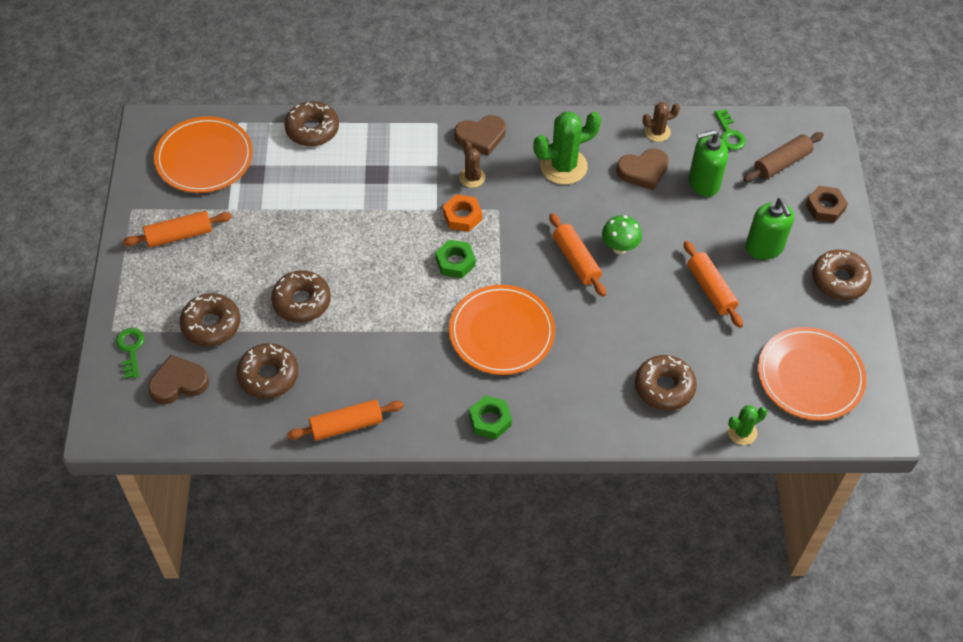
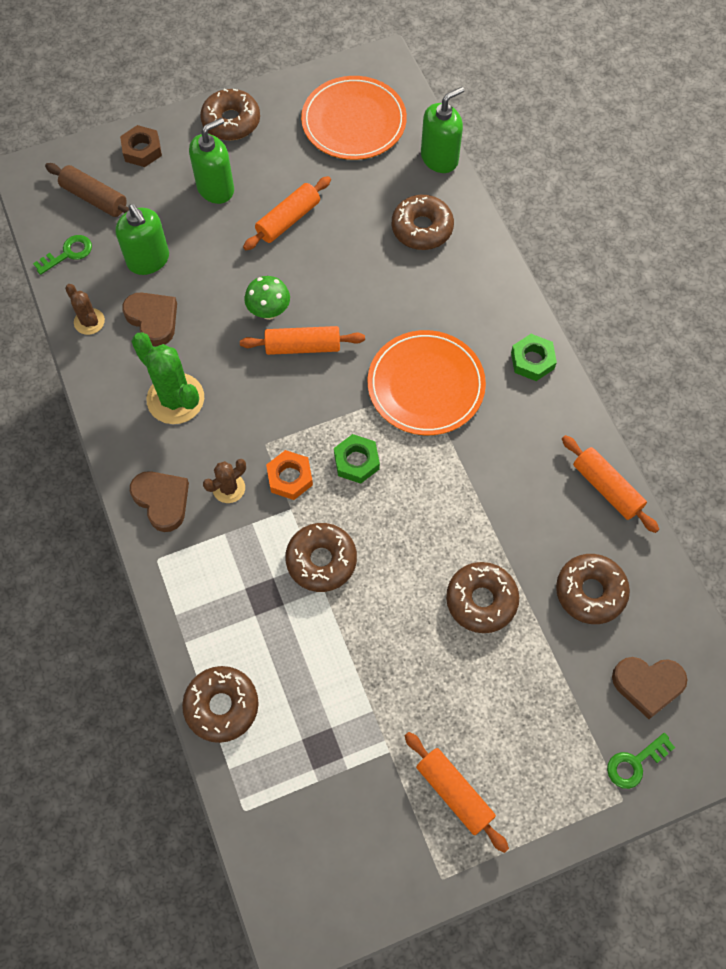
camera: 110 degrees left, 10 degrees up
(178, 383) = (647, 685): brown heart -> brown heart turned 45 degrees counterclockwise
(204, 158) = (321, 826): orange plate -> none
(211, 325) = (558, 686): brown donut -> brown donut (321, 560)
(576, 260) = (303, 346): orange rolling pin -> orange rolling pin turned 45 degrees clockwise
(742, 432) = (439, 158): green cactus -> green soap dispenser

